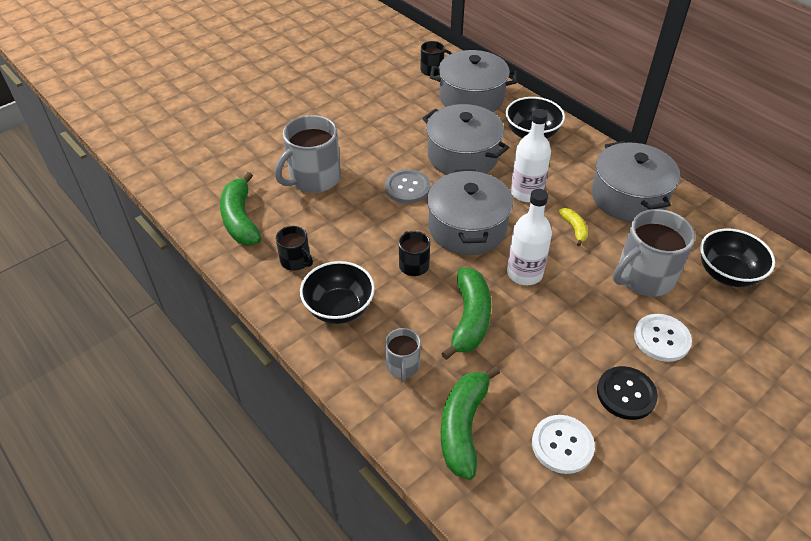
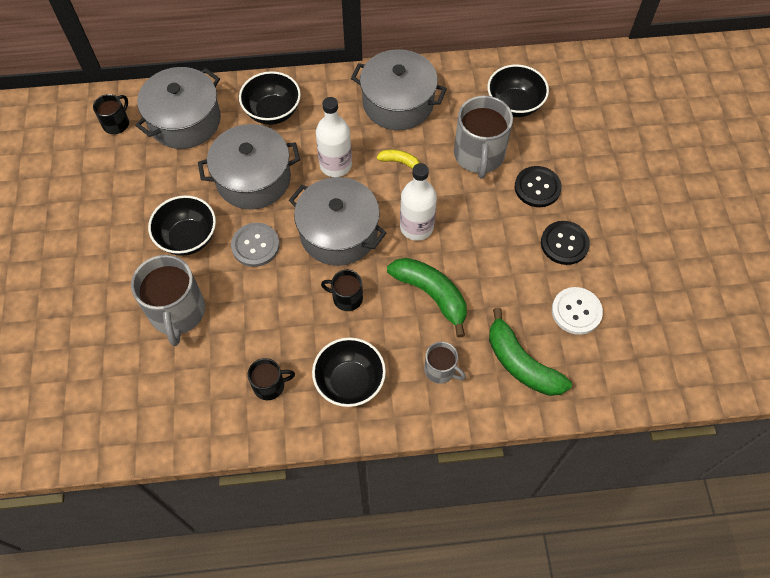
camera: 55 degrees left, 15 degrees up
(240, 219) = (178, 404): green banana -> none
(378, 151) = (188, 238): none -> black bowl
(661, 339) = (537, 187): white button -> black button

